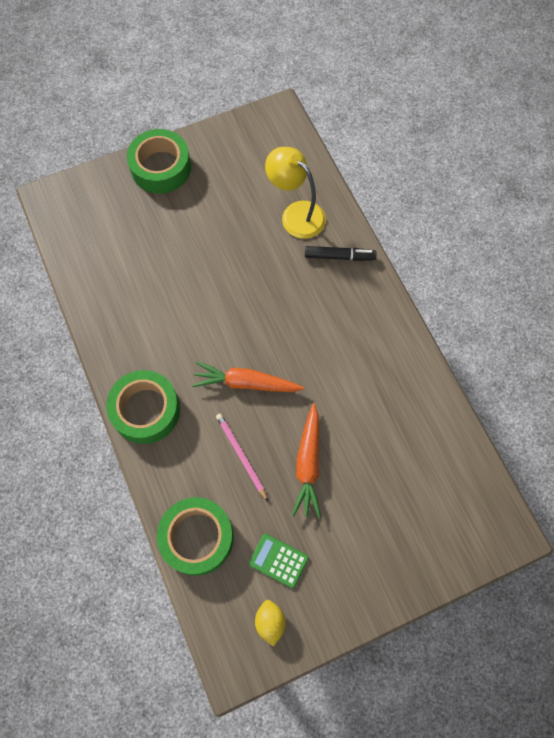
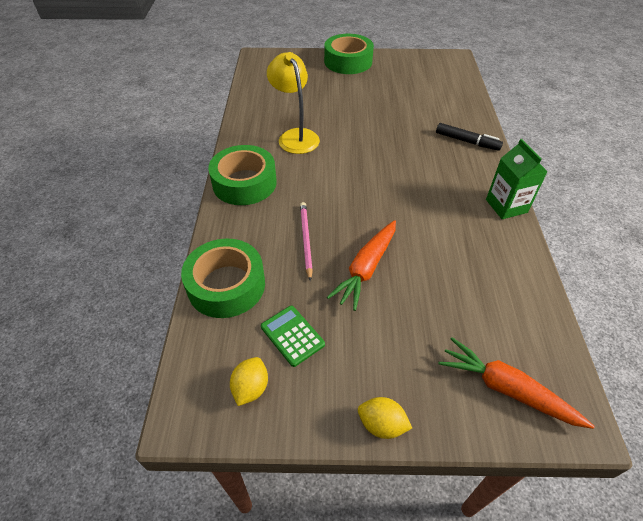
camera: 25 degrees right, 20 degrees down
(245, 383) = (340, 193): orange carrot -> orange carrot (506, 389)
(296, 214) = (440, 109): yellow lamp -> yellow lamp (295, 136)
(379, 604) = (381, 425): none -> yellow lemon
(402, 333) = (506, 206): none -> green carton

